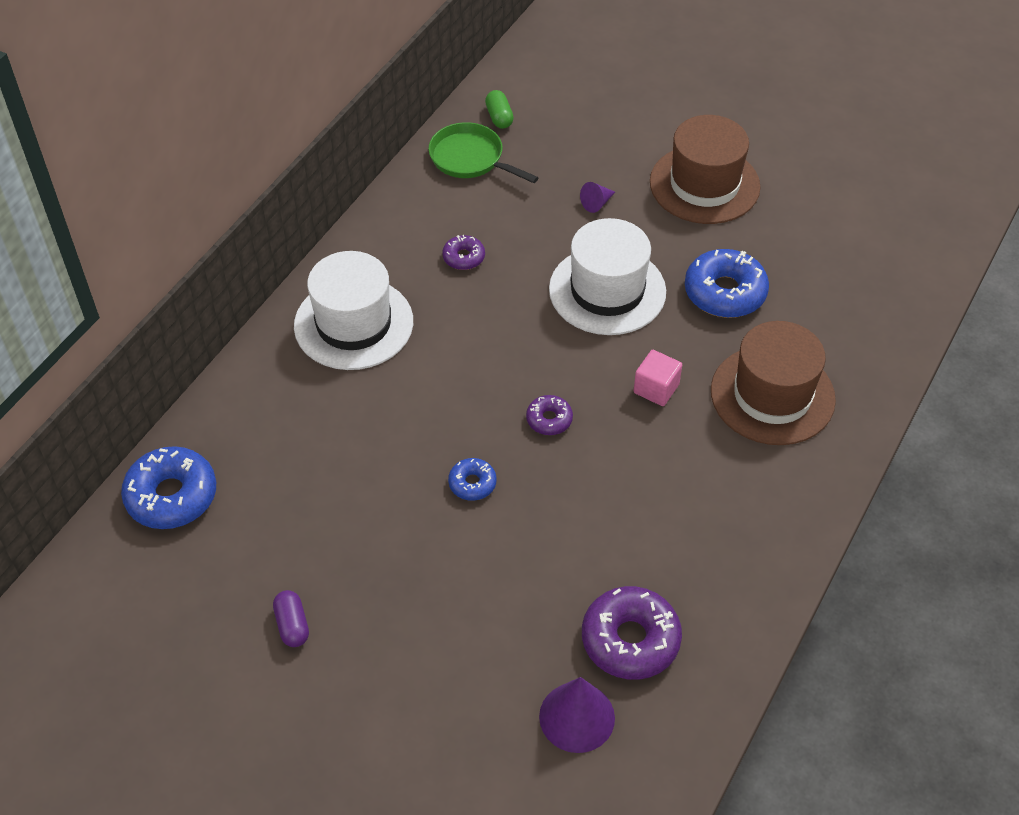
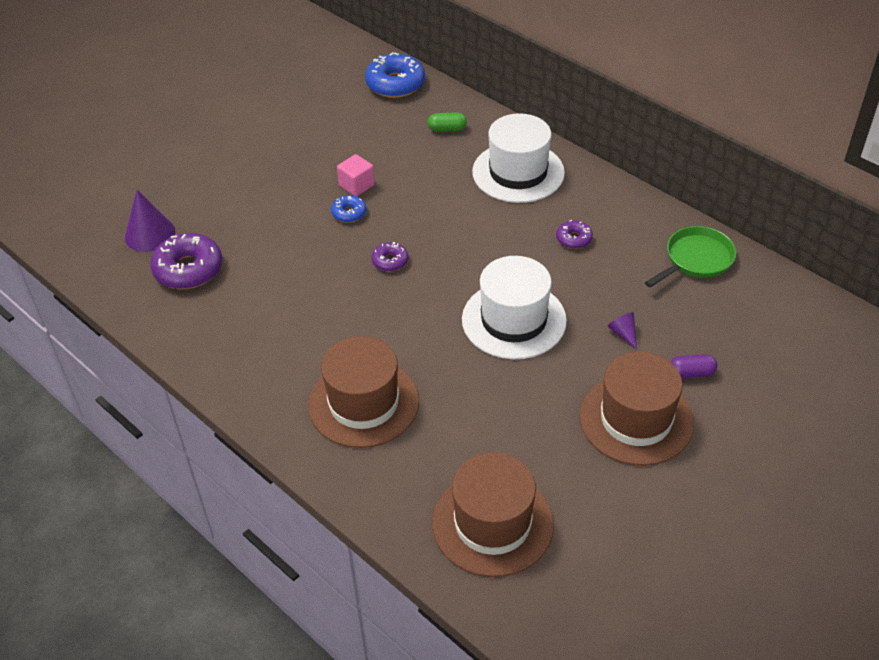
camera: 105 degrees right, 5 degrees down
(292, 625) = (278, 124): purple capsule -> purple capsule (691, 373)
(499, 117) = (751, 286): green capsule -> green capsule (447, 129)
(656, 388) = (397, 329): pink cube -> pink cube (356, 185)
(725, 292) = (490, 400): blue donut -> none
(867, 267) = (492, 523): none -> brown hat

